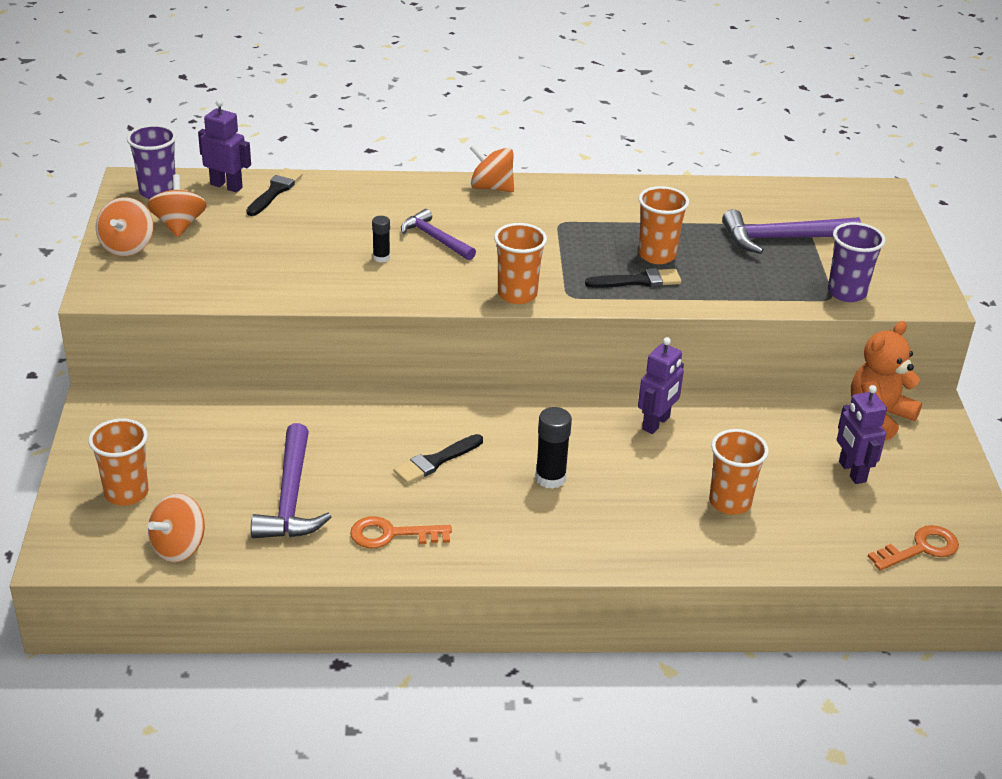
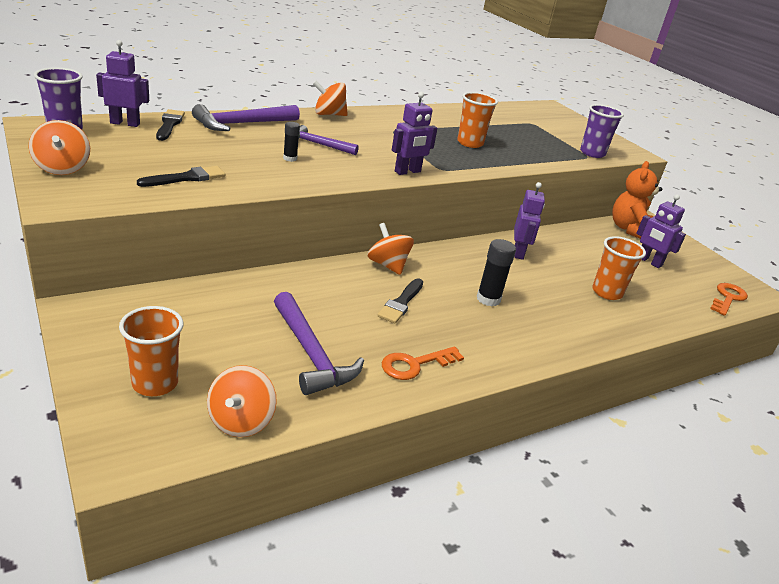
camera: 30 degrees left, 5 degrees down
(179, 225) = (102, 150): orange spinning top -> orange spinning top (388, 265)
(517, 294) = (407, 172): orange cup -> purple robot
(638, 281) = (474, 157): black brush -> black brush (186, 178)
(783, 238) = (528, 130): purple hammer -> purple hammer (242, 124)

